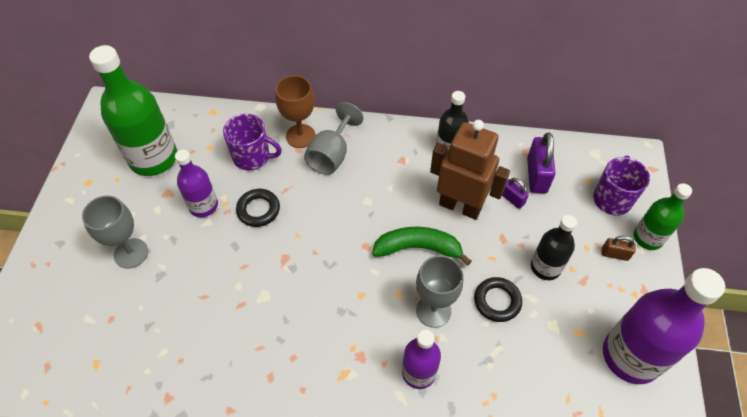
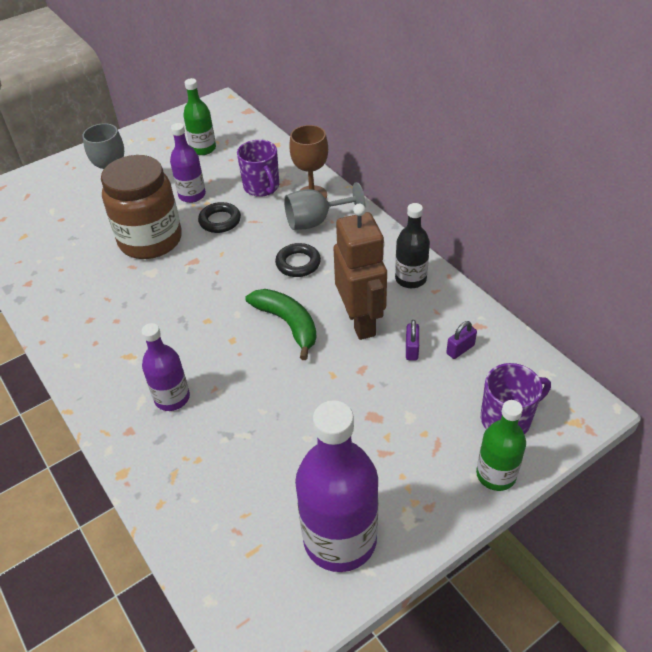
camera: 50 degrees right, 10 degrees down
(153, 158) = (203, 149): green bottle -> green bottle, size x0.57
(224, 271) = (150, 240): none -> brown jar
(433, 310) = (238, 370): grey goblet -> none
(497, 301) = (292, 405): black ring -> black ring (298, 263)
(536, 175) = (460, 349): purple padlock -> purple padlock, size x0.55
(545, 267) = (366, 416): black bottle -> none
(614, 254) = (443, 459): brown padlock -> none

